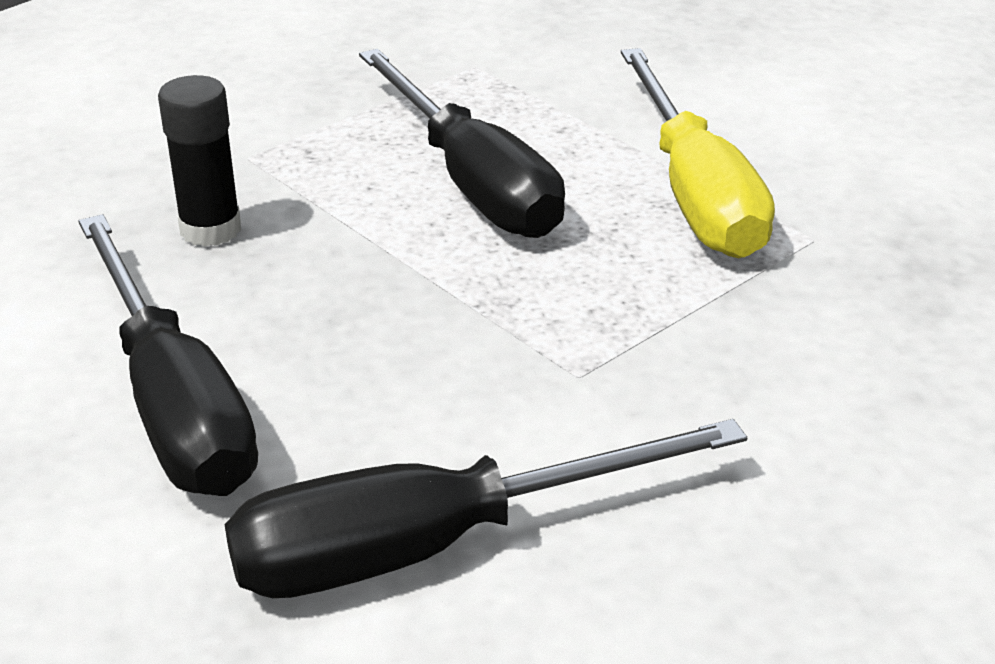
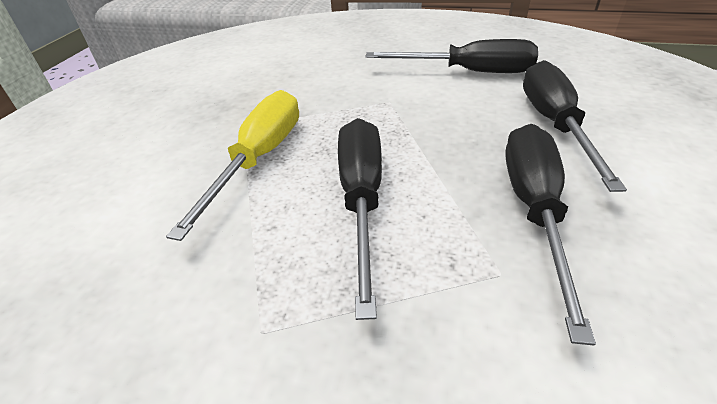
camera: 150 degrees left, 5 degrees up
(210, 229) = (534, 209): black glue stick -> black screwdriver

